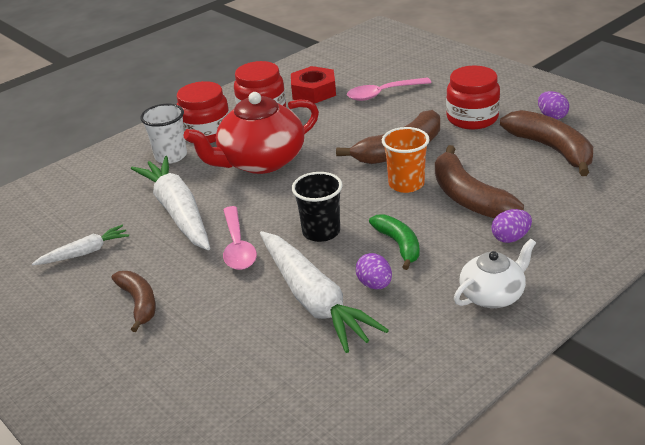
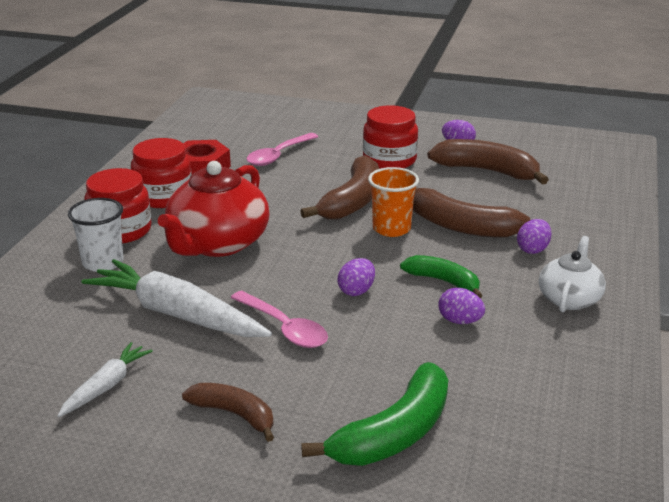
camera: 35 degrees left, 5 degrees down
(227, 360) = (394, 433): none -> green banana
(313, 300) = (418, 352): white carrot -> none
(321, 232) = (356, 291): black cup -> purple egg

